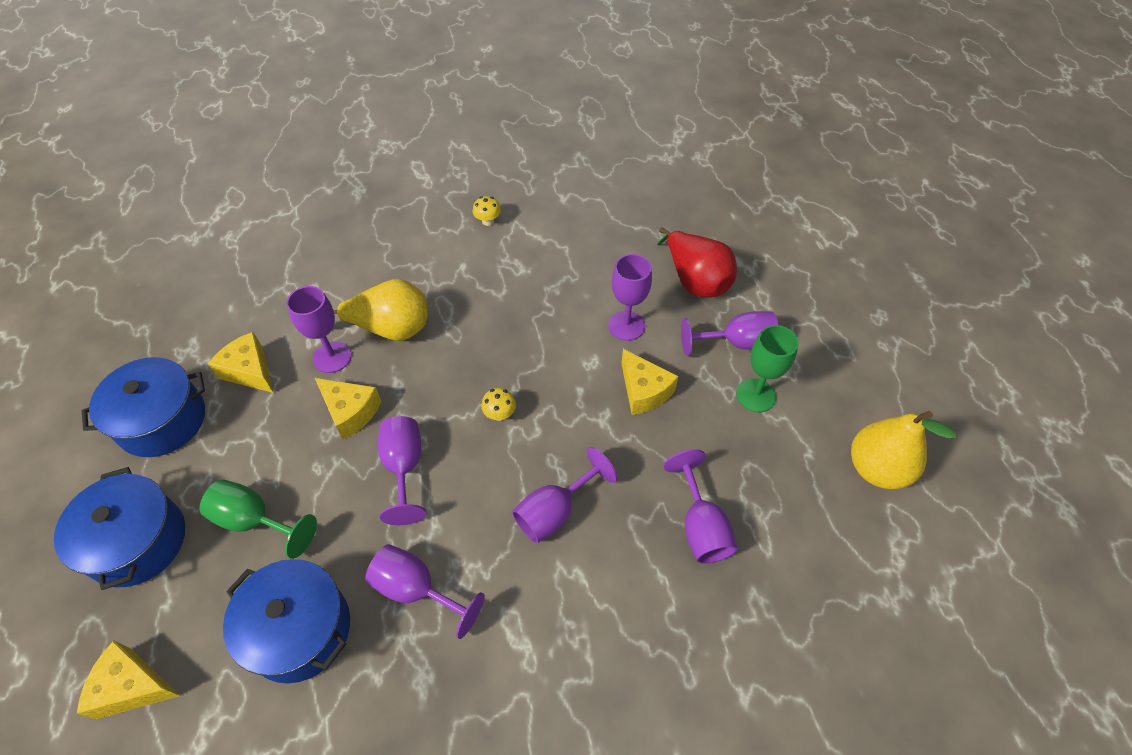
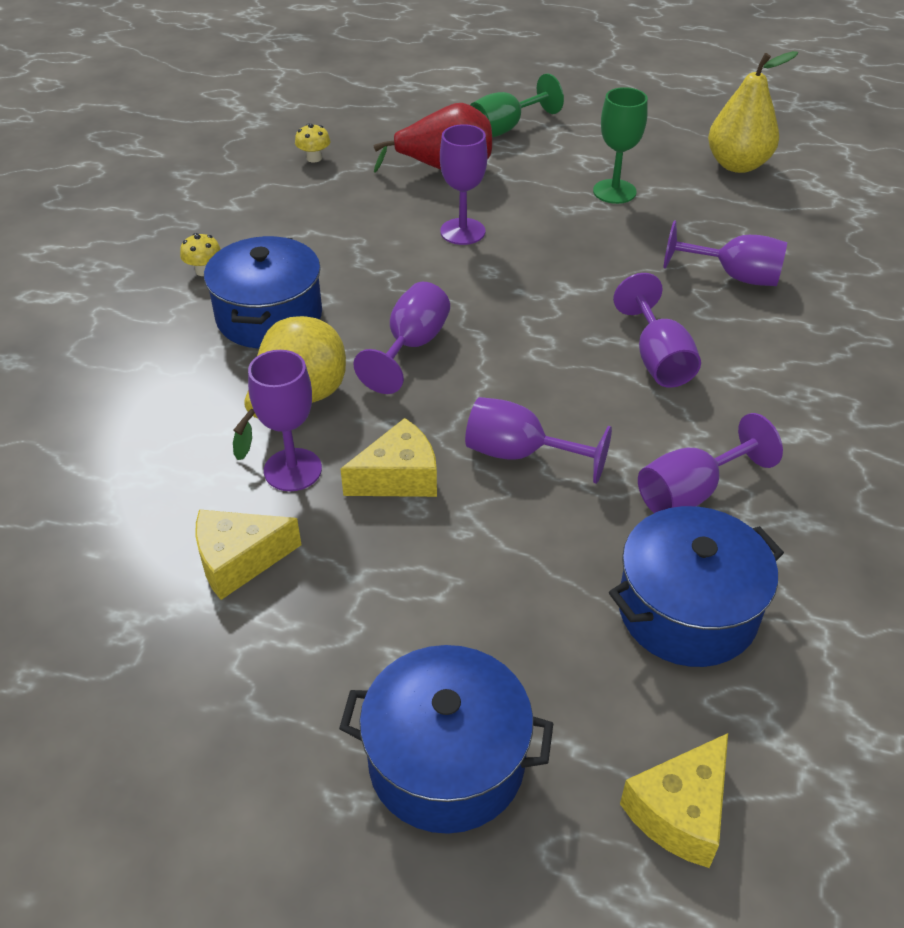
camera: 60 degrees left, 10 degrees down
(162, 420) = (243, 686): blue pot -> blue pot (269, 316)
(254, 521) = (501, 616): green goblet -> green goblet (505, 129)
(500, 414) = (504, 356): yellow mushroom -> yellow mushroom (314, 158)
(644, 391) = (555, 251): yellow cheese -> none
(736, 343) = (545, 178): purple goblet -> purple goblet (411, 346)

